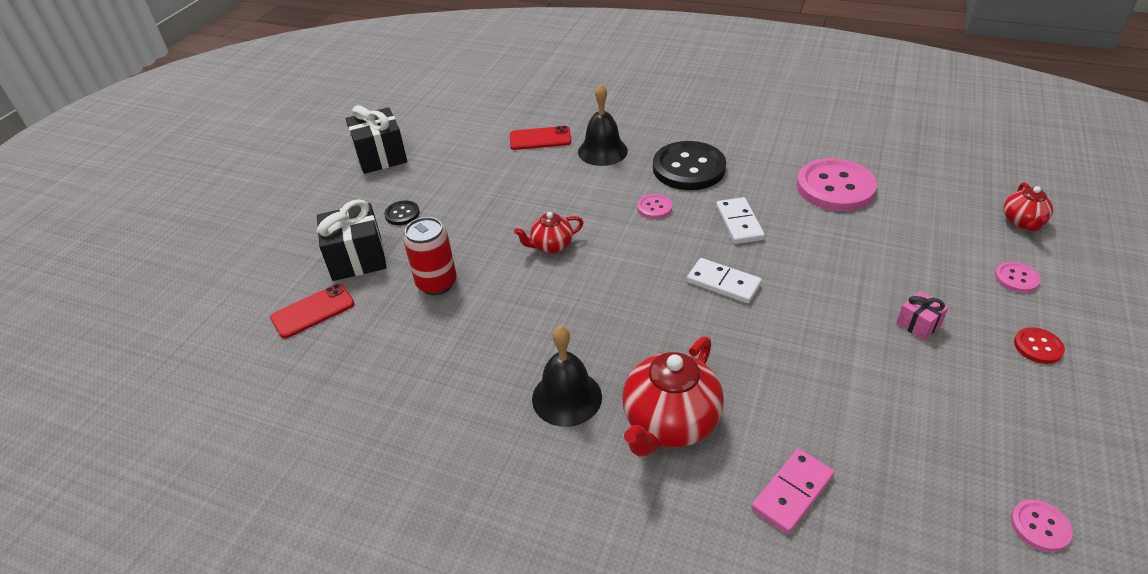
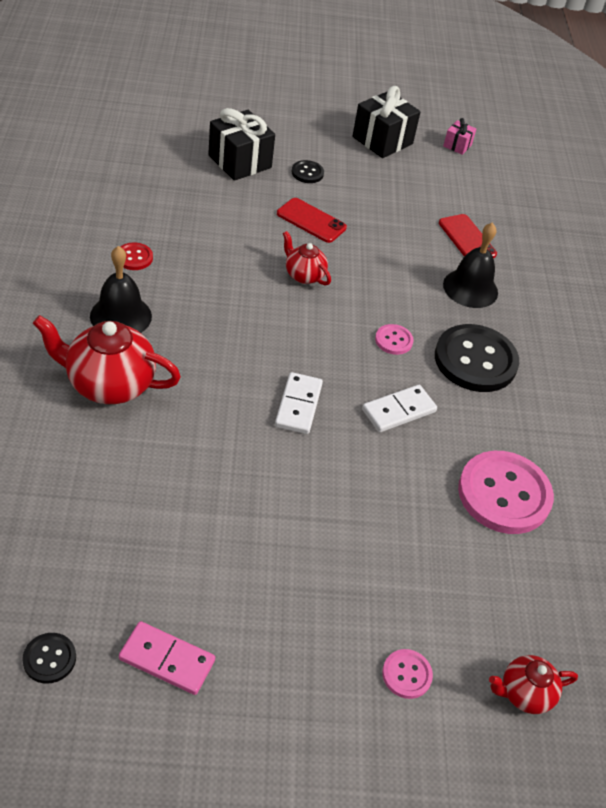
camera: 60 degrees right, 5 degrees up
(313, 311) = (171, 154): red phone -> red phone (311, 221)
(437, 284) = (226, 214): red can -> none
(792, 492) = (53, 471): pink domino -> pink domino (167, 659)
(918, 324) = (293, 571): pink gift -> pink gift (457, 145)
(1038, 347) = (294, 685): red button -> red button (134, 257)
(1039, 526) = (49, 659): pink button -> black button

